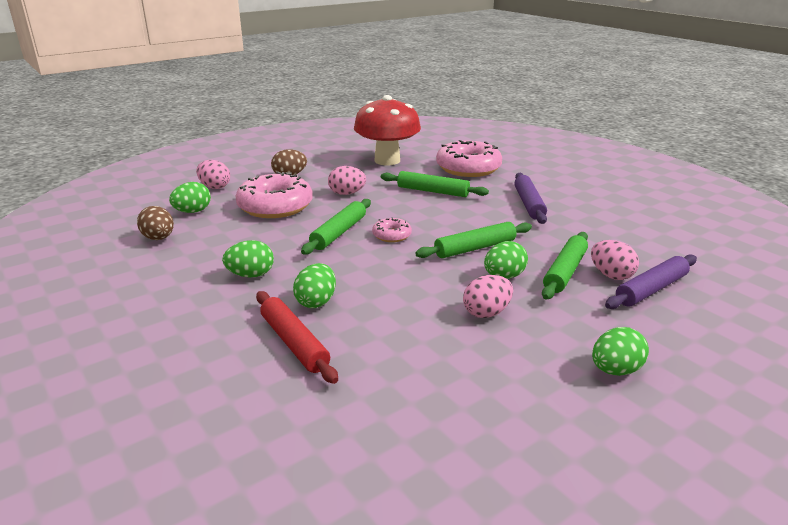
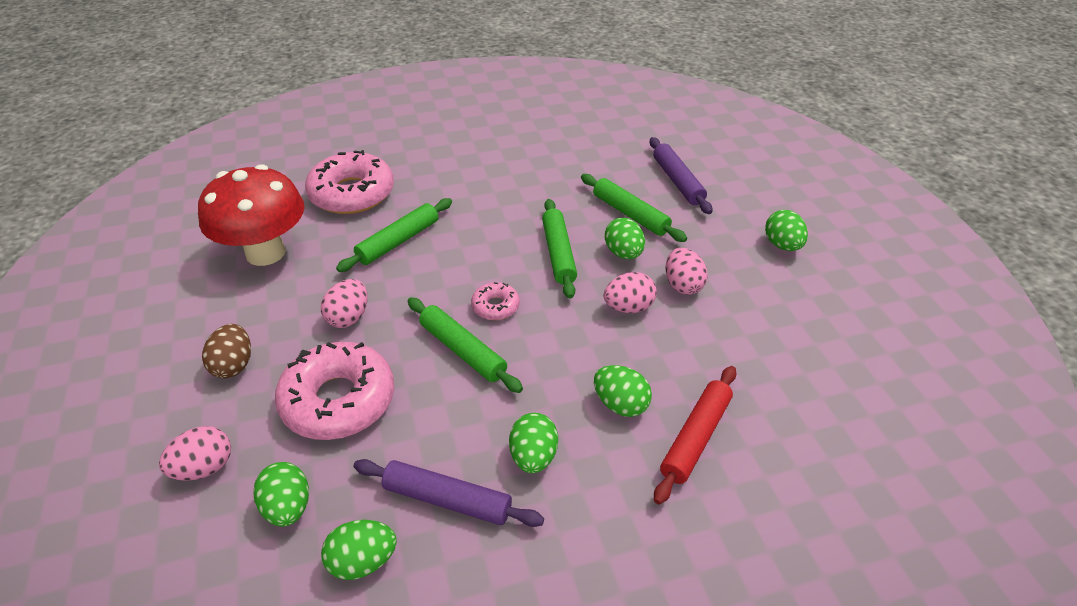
camera: 70 degrees left, 15 degrees up
(159, 238) = (363, 561): brown egg -> green egg
(294, 343) = (695, 438): red rolling pin -> red rolling pin turned 45 degrees counterclockwise
(528, 204) = (480, 185): purple rolling pin -> purple rolling pin (447, 500)
(611, 275) = (647, 192): pink egg -> pink egg (628, 307)

